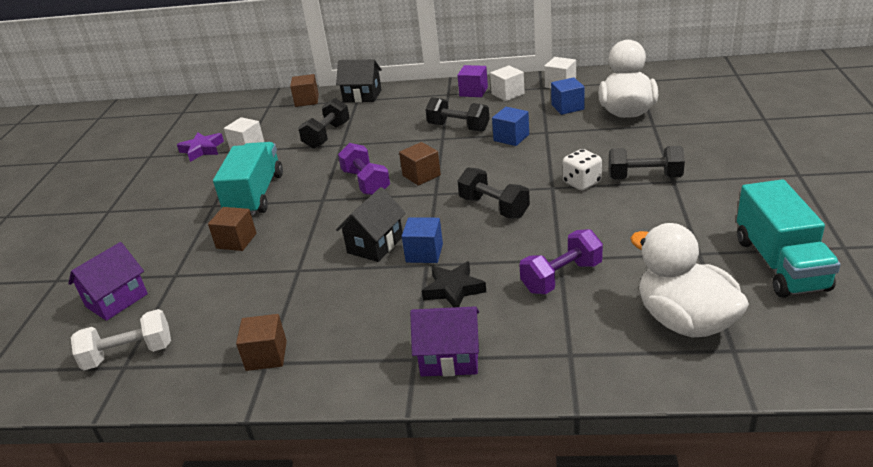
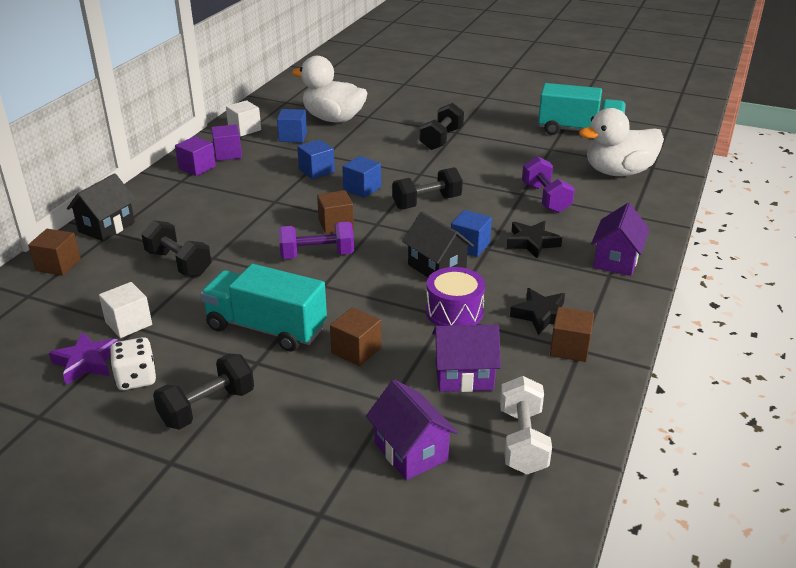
camera: 75 degrees left, 0 degrees up
(212, 302) = (464, 376): none -> purple house
(305, 273) = (454, 312): none -> purple drum
(317, 326) = (542, 315): none -> black star
(458, 127) = (263, 189): black dumbbell -> black dumbbell (207, 407)
(495, 168) = (362, 189): none -> blue cube
(508, 94) = (228, 154): white cube -> purple cube
(582, 183) = (425, 161): white dice -> white dice (136, 378)

